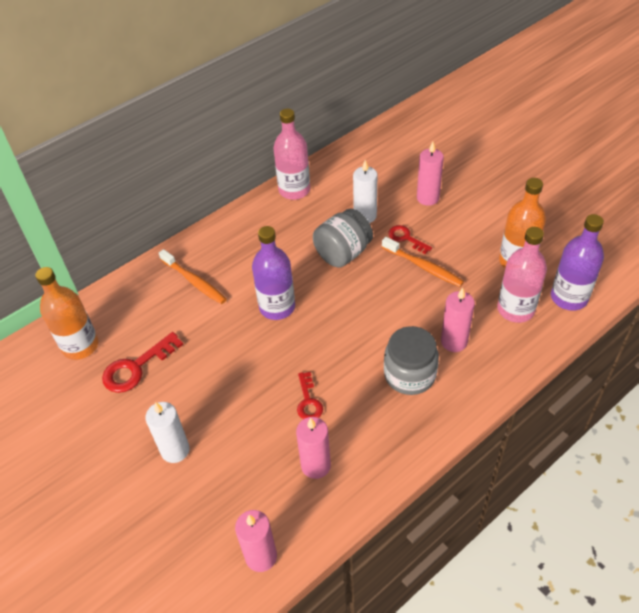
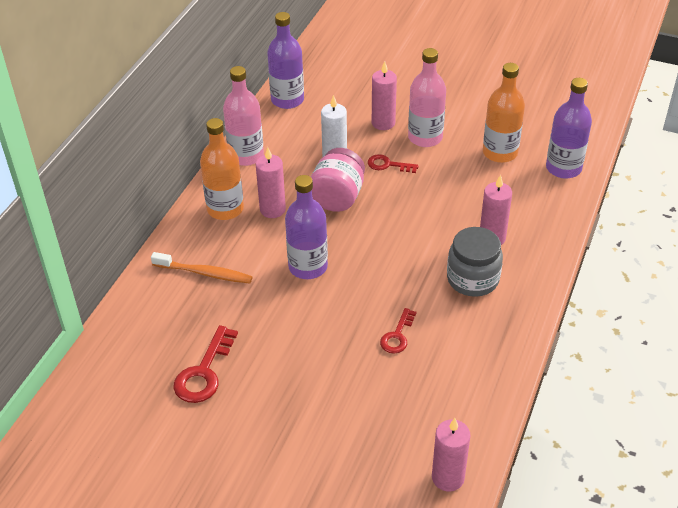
camera: 30 degrees left, 5 degrees down
(80, 346) = (126, 376): orange bottle -> orange bottle (225, 209)
(175, 450) = (301, 427): white candle -> none
(308, 401) = (397, 335): red key -> red key turned 60 degrees clockwise
(315, 465) = (443, 385): pink candle -> pink candle (272, 209)
(343, 253) = (337, 197): grey jar -> pink jar
(360, 151) = (287, 100): none -> purple bottle
(423, 266) = (421, 184): orange toothbrush -> none
(515, 309) = (526, 193): pink bottle -> pink bottle (425, 137)

